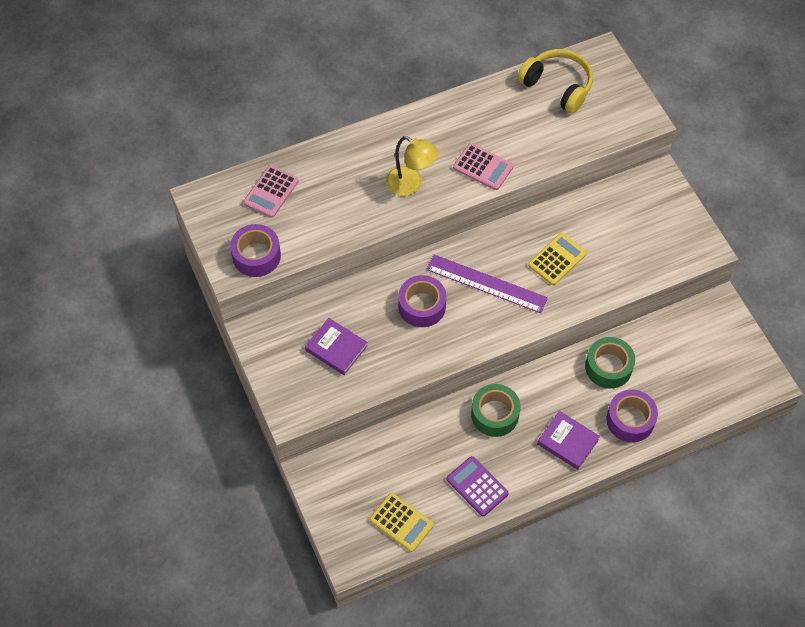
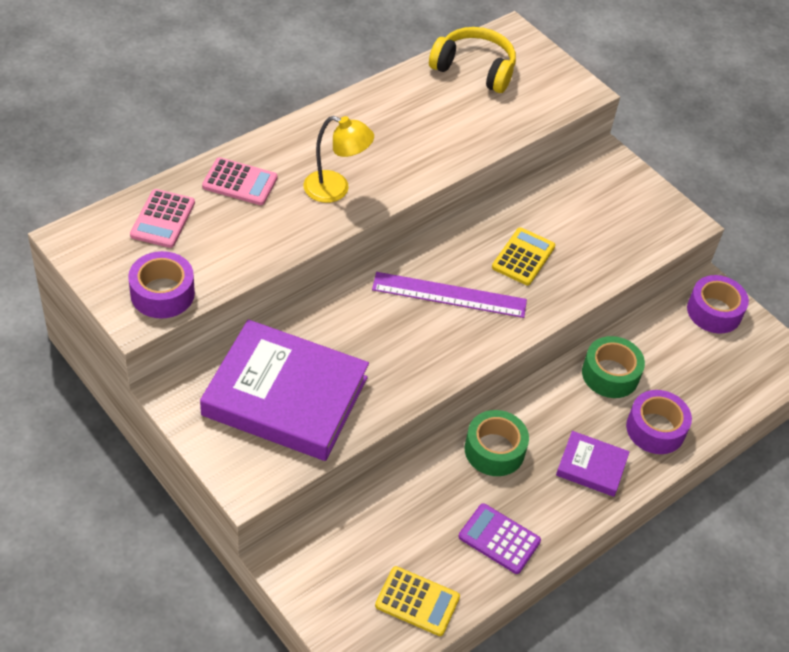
camera: 20 degrees left, 10 degrees down
(336, 348) = (285, 396): purple book -> purple book, size x2.12
(422, 306) = (379, 331): purple tape -> purple tape (714, 311)
(483, 167) = (416, 160): pink calculator -> pink calculator (240, 182)

